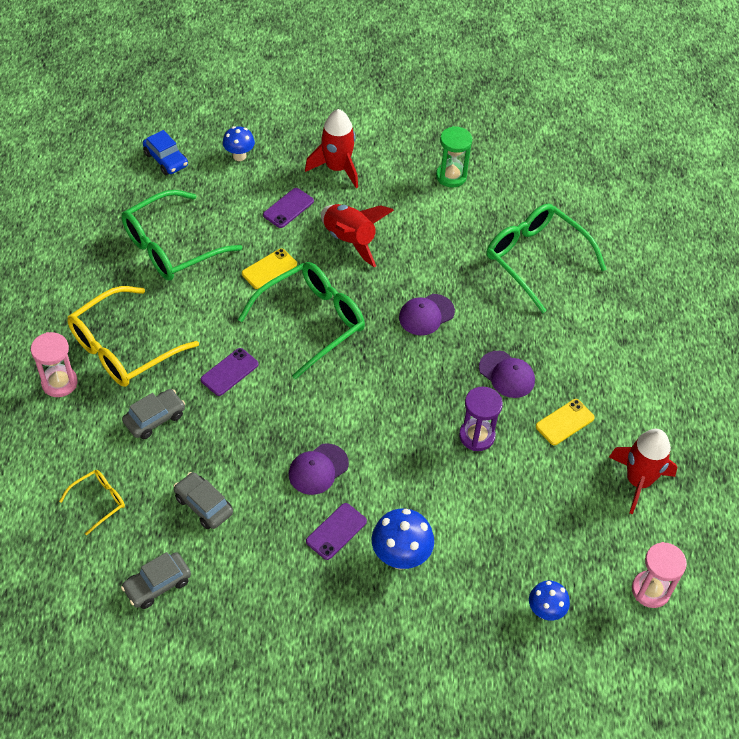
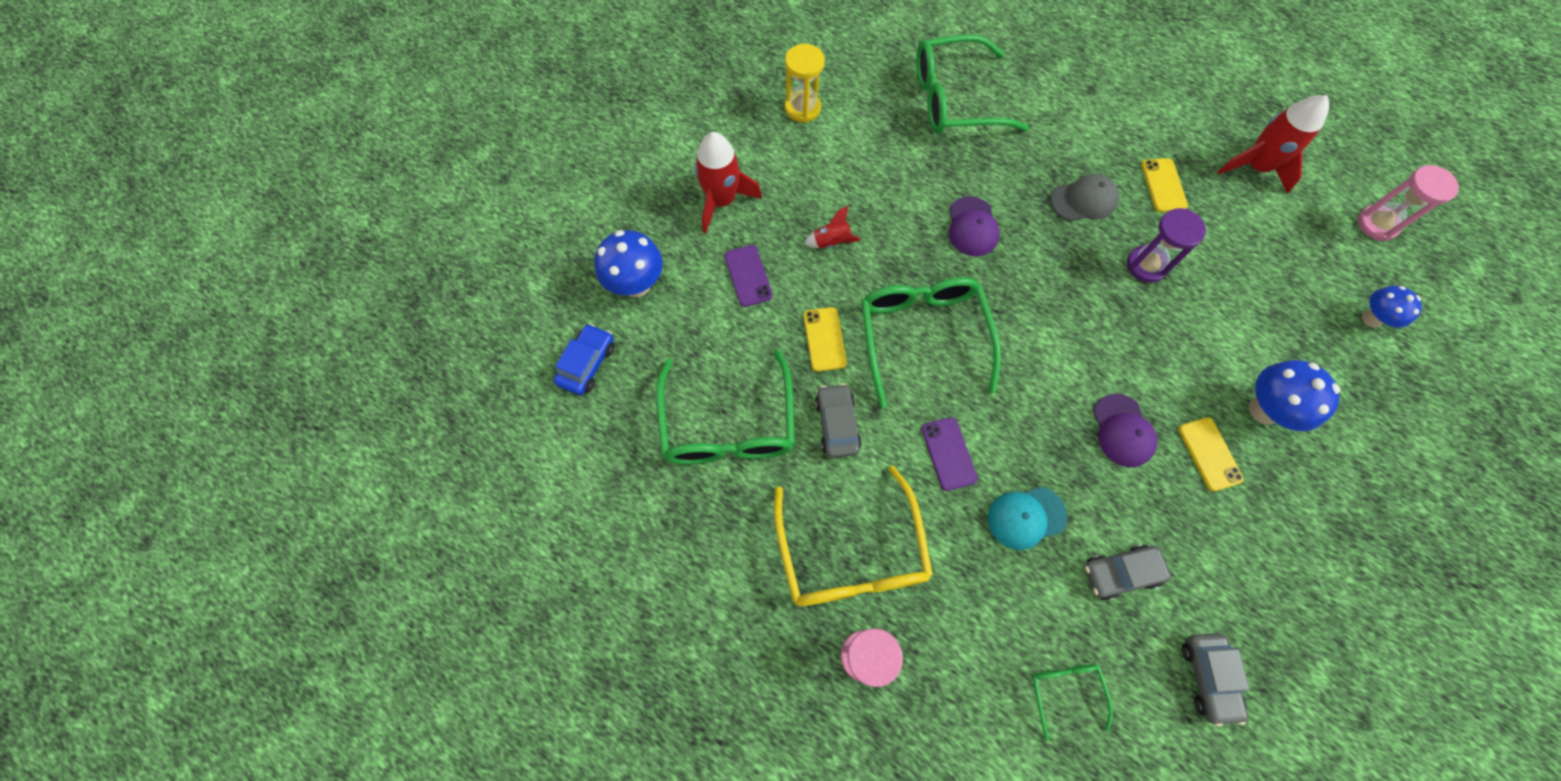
camera: 55 degrees left, 15 degrees up
(99, 501) = (1065, 690): yellow glasses -> green glasses
(155, 418) = (974, 568): grey car -> grey car (837, 424)
(166, 159) = (587, 364): blue car -> blue car turned 60 degrees counterclockwise
(210, 434) = (1026, 517): none -> turquoise cap
(239, 156) = (636, 284): blue mushroom -> blue mushroom, size x1.55
(336, 531) = (1209, 454): purple phone -> yellow phone
(350, 240) = (831, 242): red rocket -> red rocket, size x0.52
(451, 176) = (802, 108): green hourglass -> yellow hourglass
(506, 374) = (1084, 200): purple cap -> grey cap

